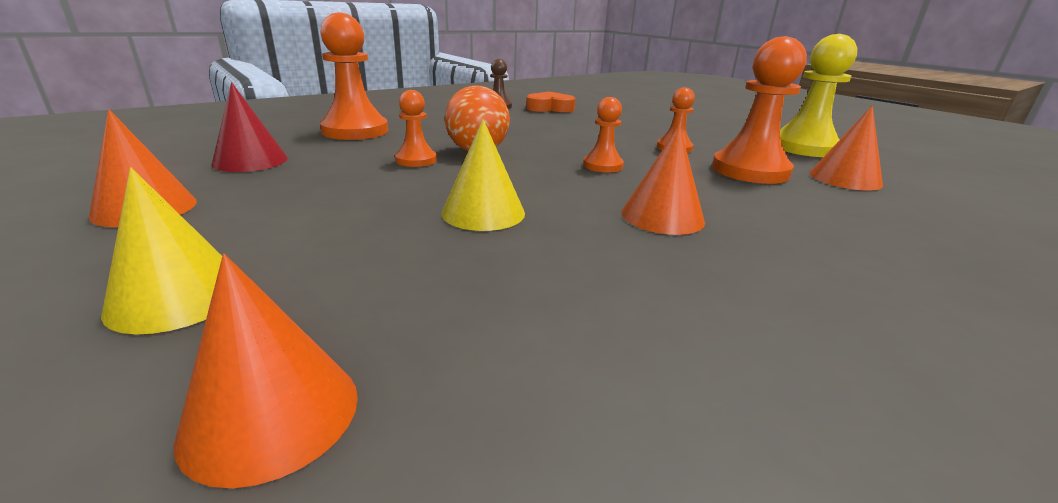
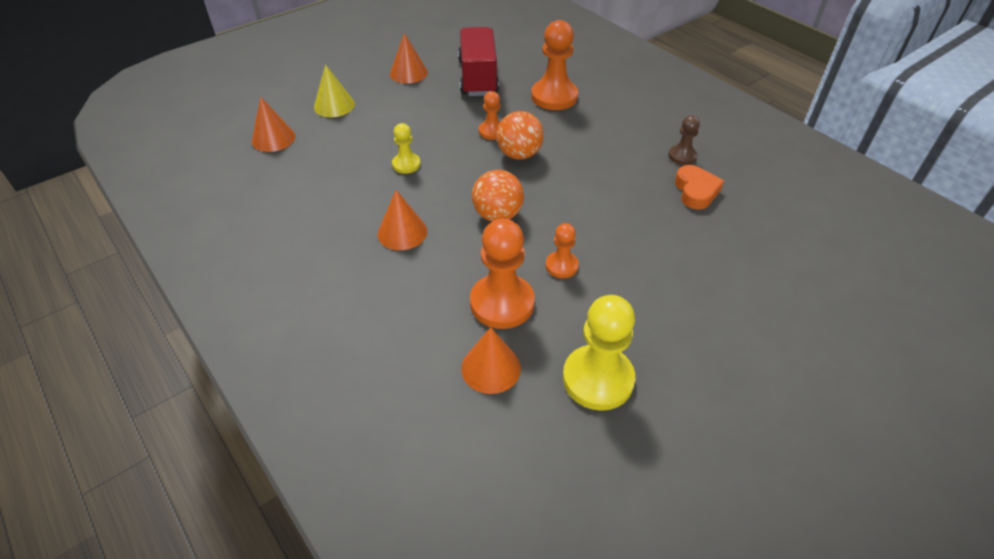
camera: 90 degrees right, 20 degrees up
(250, 161) = (478, 77): red cone -> red truck
(483, 212) = (406, 164): yellow cone -> yellow pawn
(602, 166) = (497, 215): orange pawn -> orange ball

